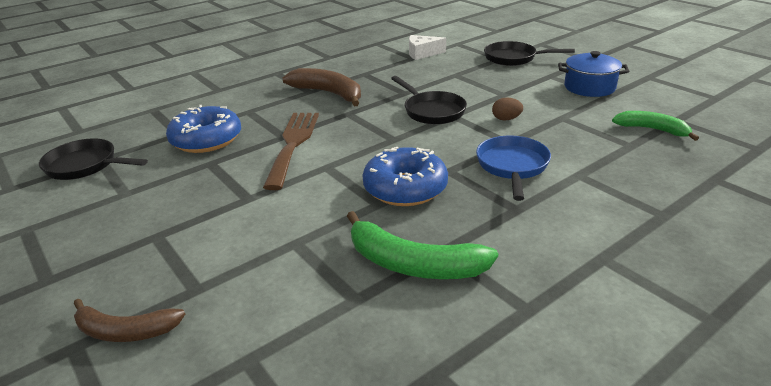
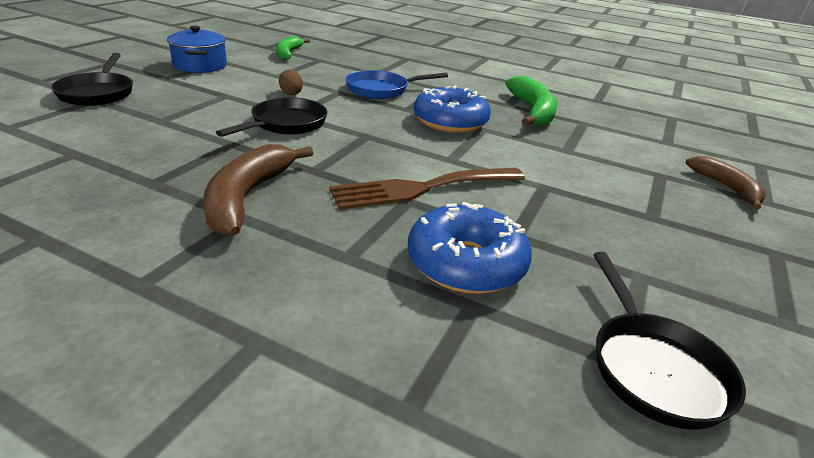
camera: 120 degrees left, 0 degrees up
(422, 53) = (52, 148): white cheese -> none

